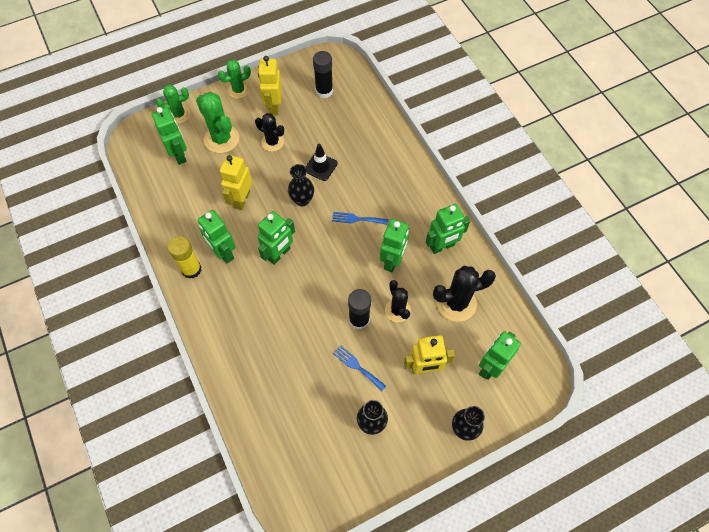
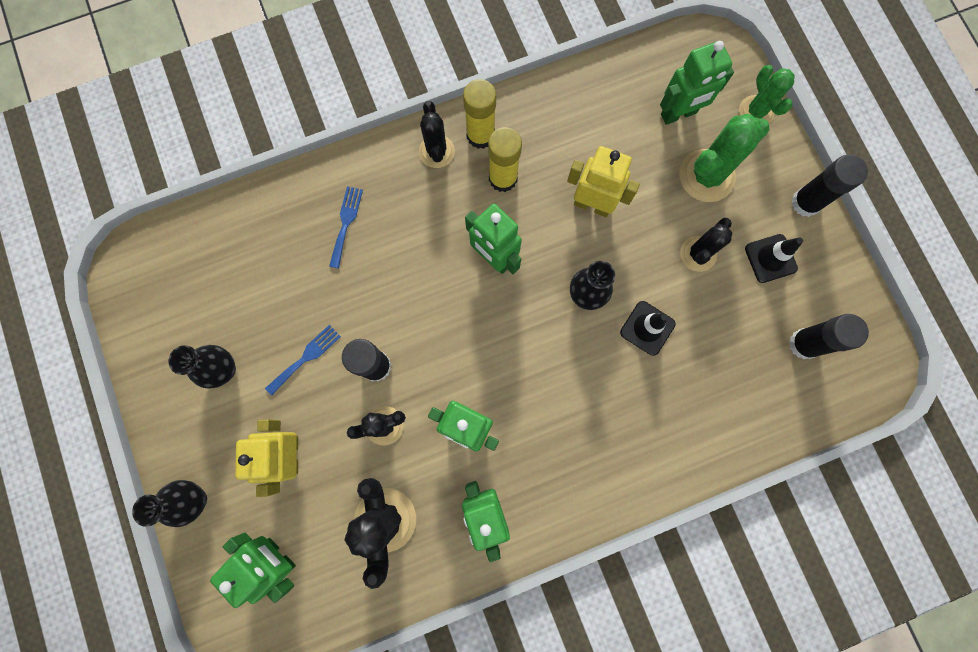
camera: 95 degrees right, 15 degrees up
(203, 296) = (436, 151): none -> black cactus
(223, 253) = (503, 178): green robot -> yellow glue stick
(238, 90) = (805, 203): green cactus -> black glue stick
(274, 106) = (770, 258): yellow robot -> black traffic cone
(357, 219) = (545, 378): blue fork -> blue fork (346, 223)

